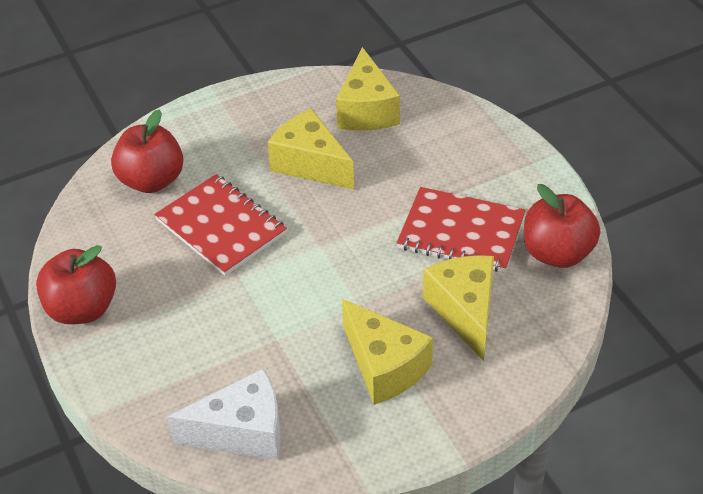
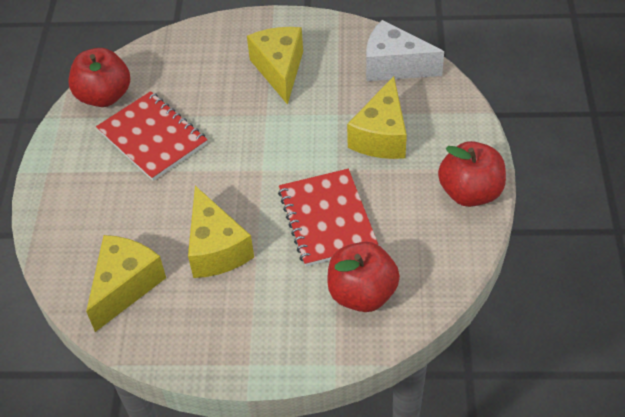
camera: 150 degrees left, 5 degrees up
(465, 311) = (200, 83): yellow cheese -> yellow cheese (381, 136)

